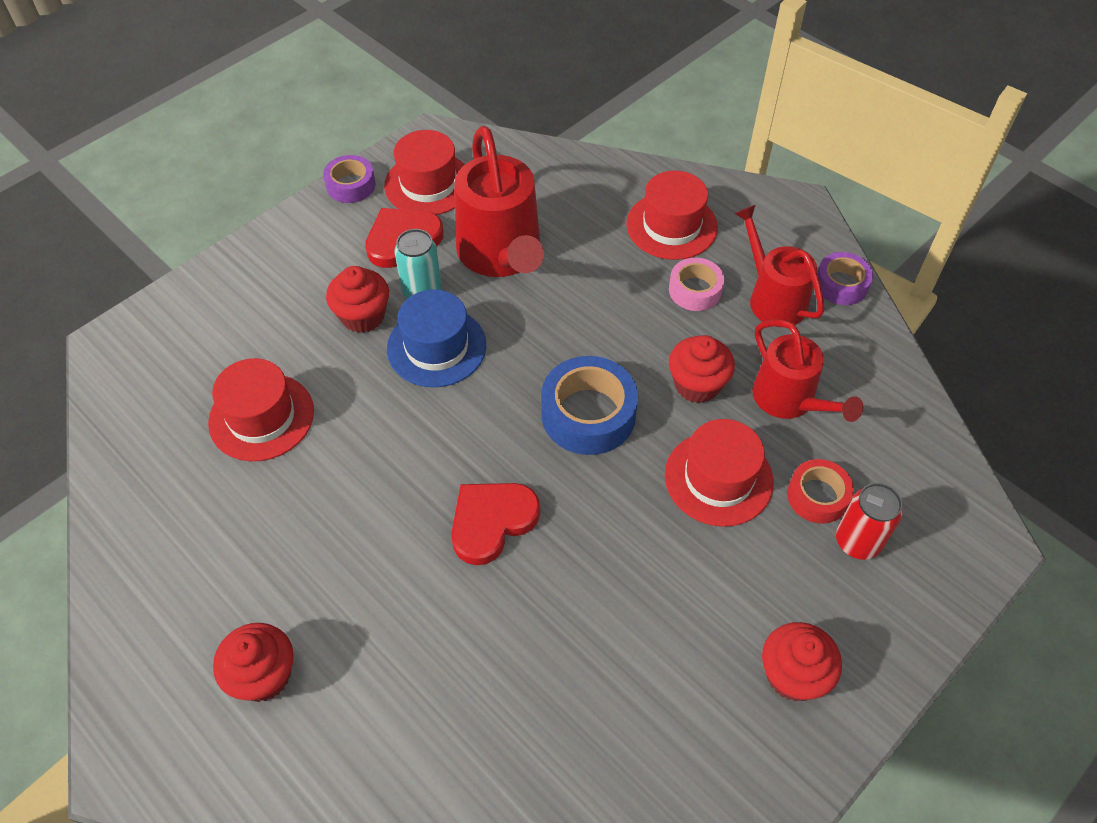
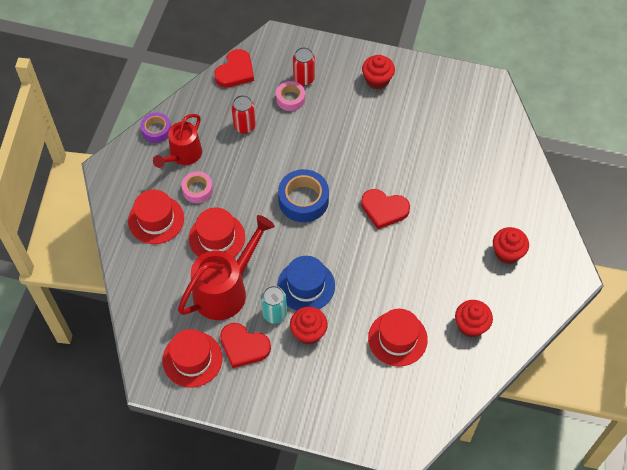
camera: 120 degrees left, 5 degrees up
(351, 185) = (217, 402): purple tape -> none
(697, 385) = (258, 165): red cupcake -> red cupcake (471, 325)
(718, 478) = (305, 136): red hat -> red hat (217, 237)
(789, 401) = (244, 126): red watering can -> red can
(817, 496) = (290, 99): red tape -> pink tape
(925, 440) = (235, 71): none -> red heart

